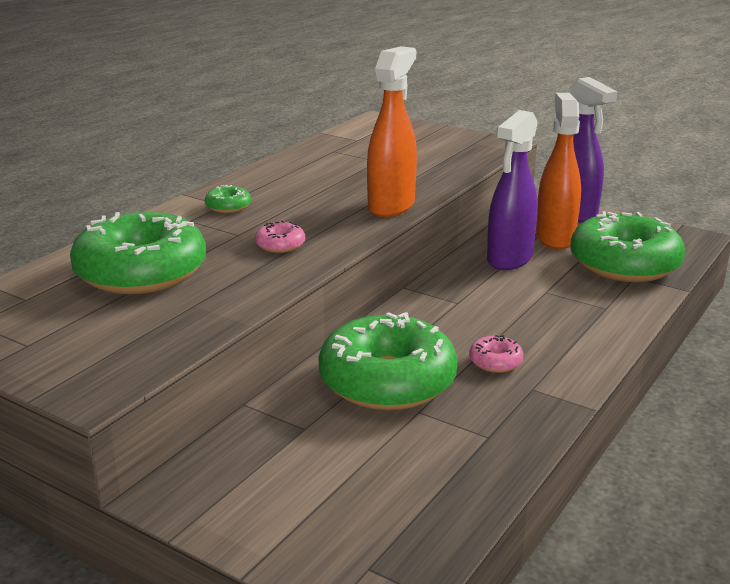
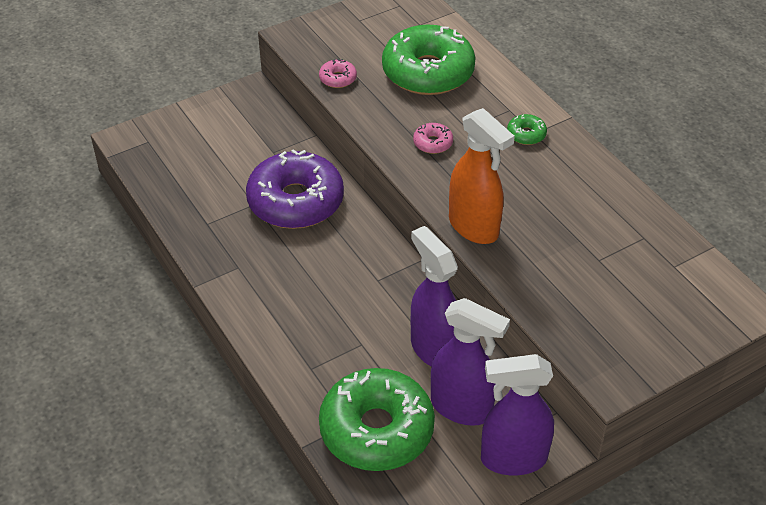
camera: 115 degrees right, 20 degrees up
(387, 381) = (295, 201): green donut -> purple donut
(495, 362) = (281, 263): pink donut -> pink donut (338, 79)
(555, 238) = (462, 408): orange spray bottle -> purple spray bottle

